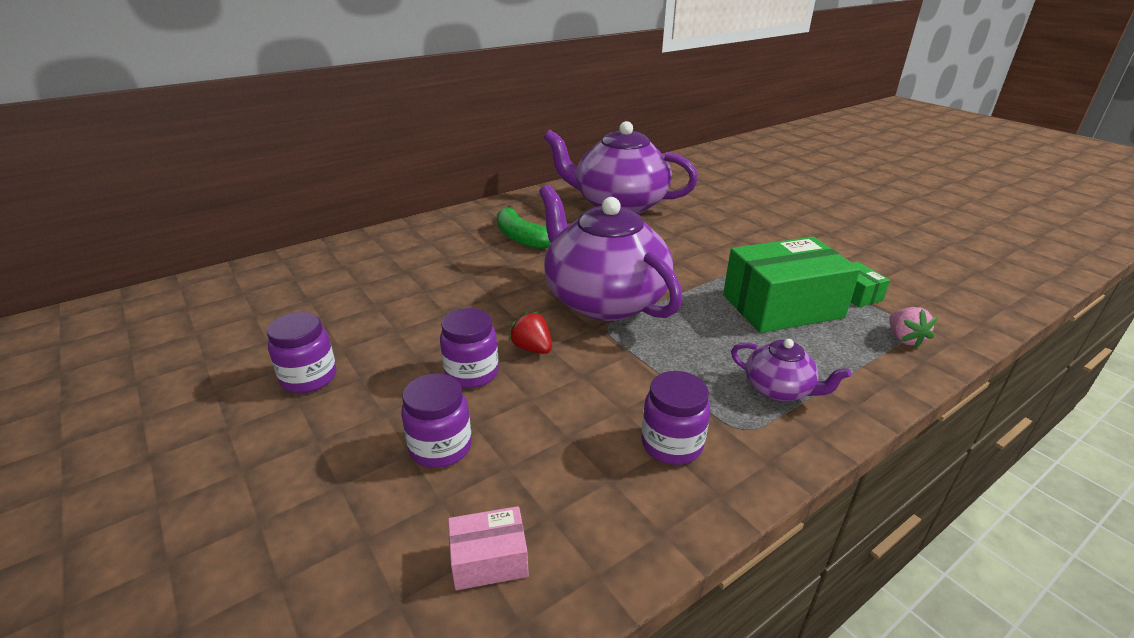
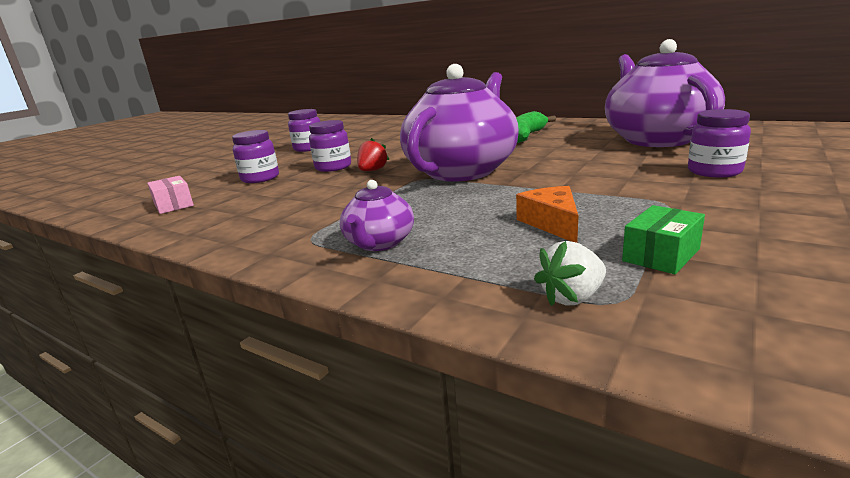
camera: 70 degrees right, 10 degrees down
(671, 444) = (280, 221): purple jar -> purple jar (714, 171)
(782, 306) = (552, 223): green box -> orange cheese
(904, 339) = (572, 297): pink strawberry -> white strawberry

